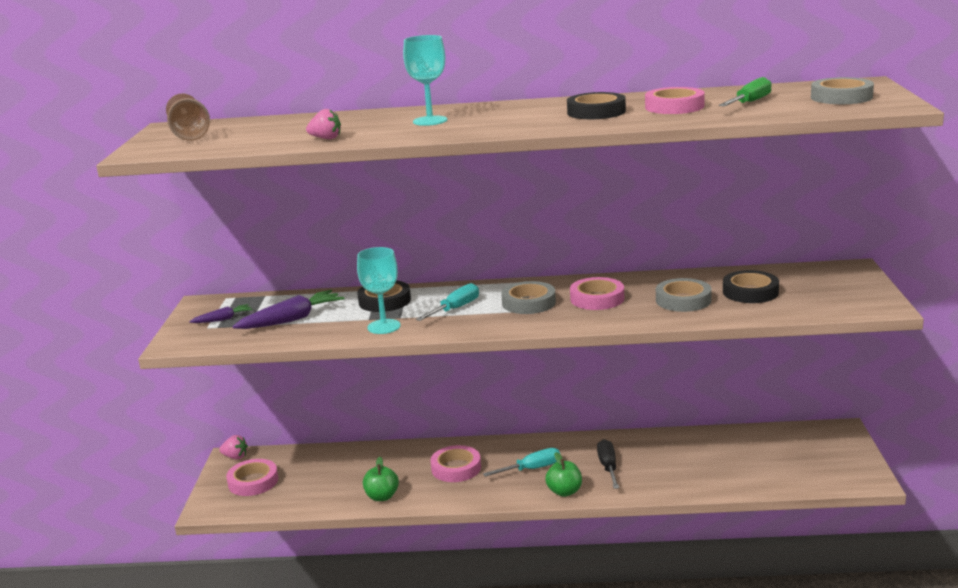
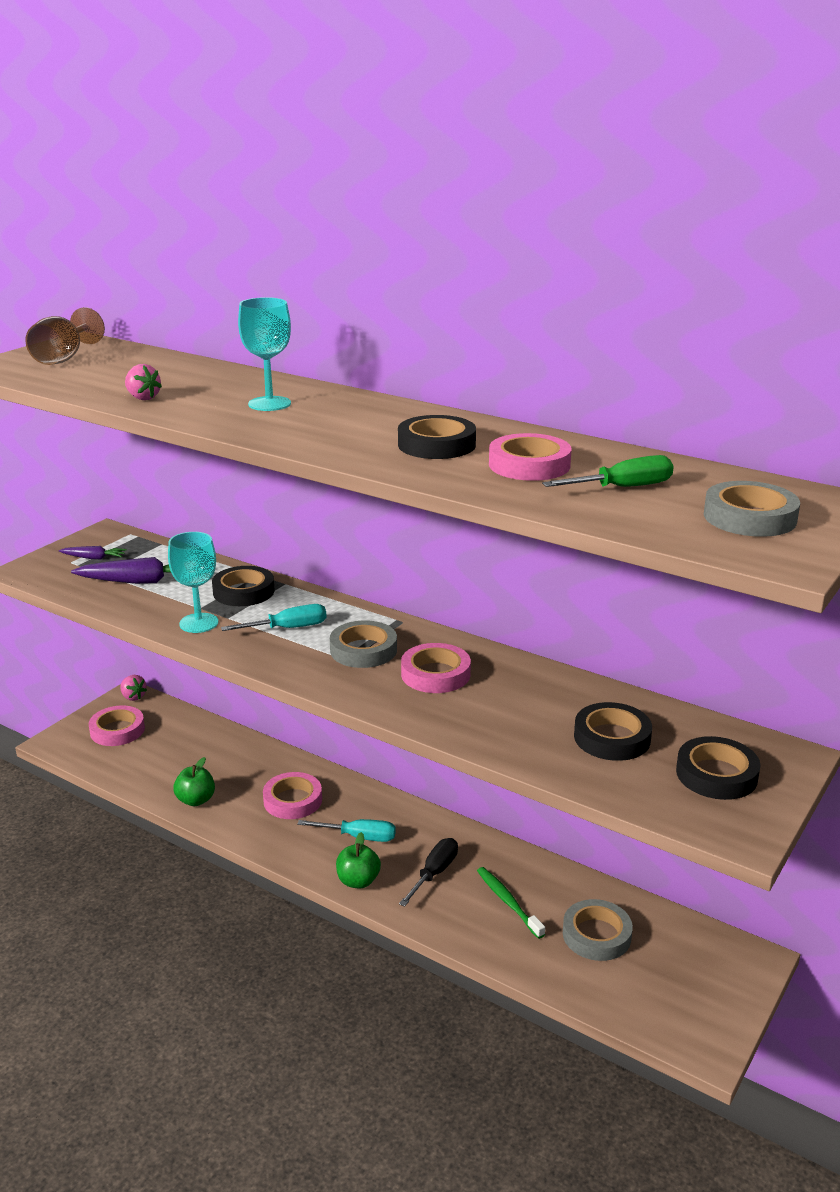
camera: 30 degrees right, 5 degrees up
(673, 462) = (508, 902): none -> green toothbrush
(683, 300) = (520, 716): grey tape -> grey tape (596, 935)
(830, 288) = (716, 774): none -> black tape

